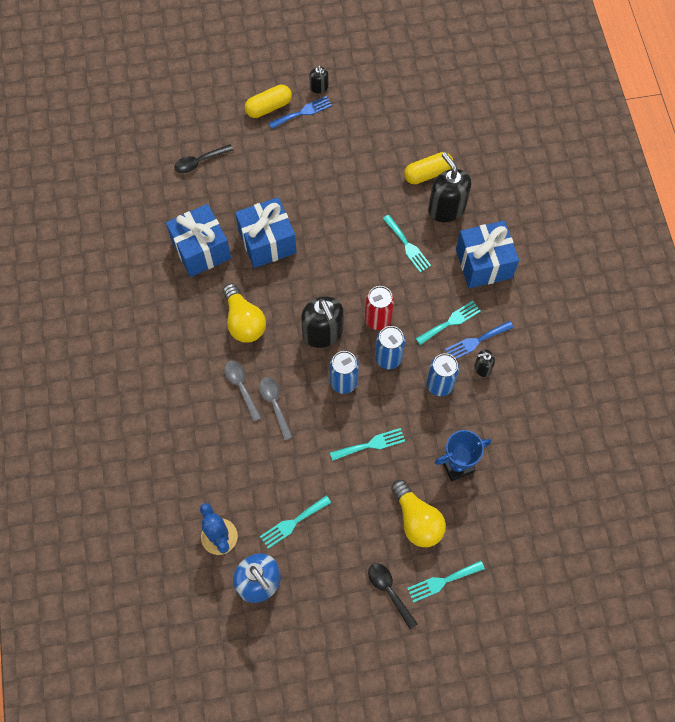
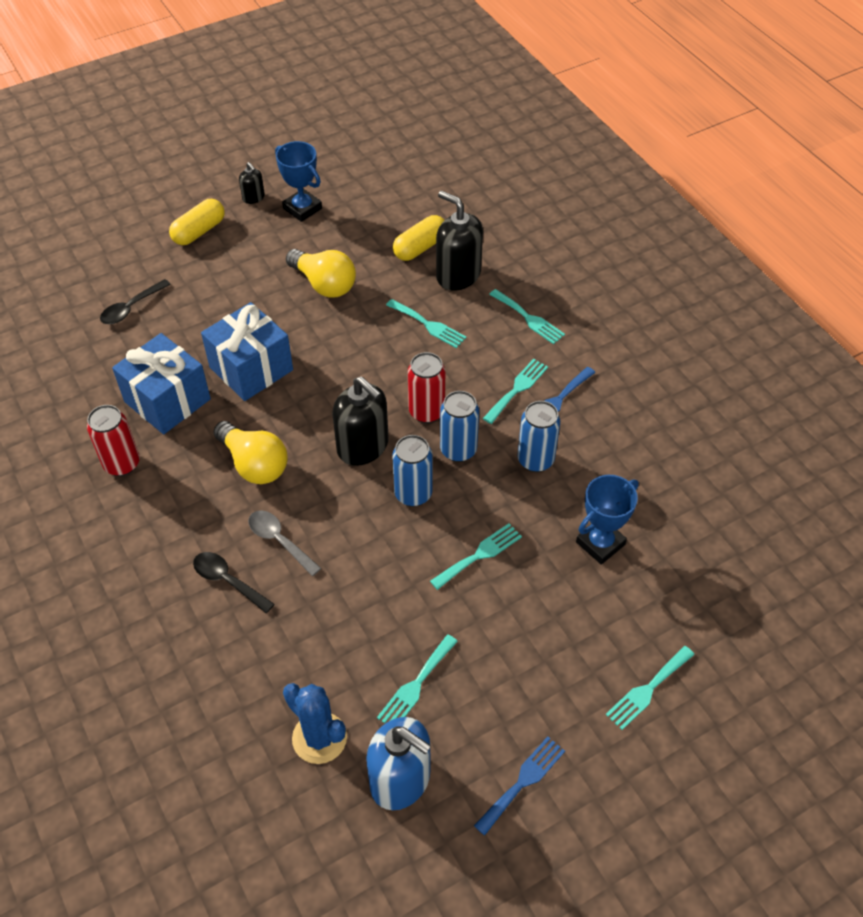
camera: 20 degrees left, 15 degrees down
(156, 291) = (122, 464): none -> red can
(274, 404) = (333, 547): grey spoon -> none
(302, 112) = (243, 226): blue fork -> blue fork (522, 783)
(352, 109) = (302, 208): none -> blue trophy
(389, 591) = (583, 727): black spoon -> black spoon (228, 581)
(417, 520) = (580, 625): yellow light bulb -> yellow light bulb (324, 284)
(482, 367) = (579, 426): black soap dispenser -> none
(483, 263) = (528, 318): blue gift -> turquoise fork

